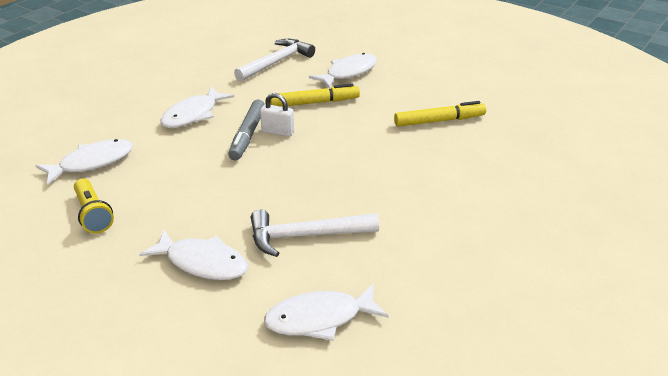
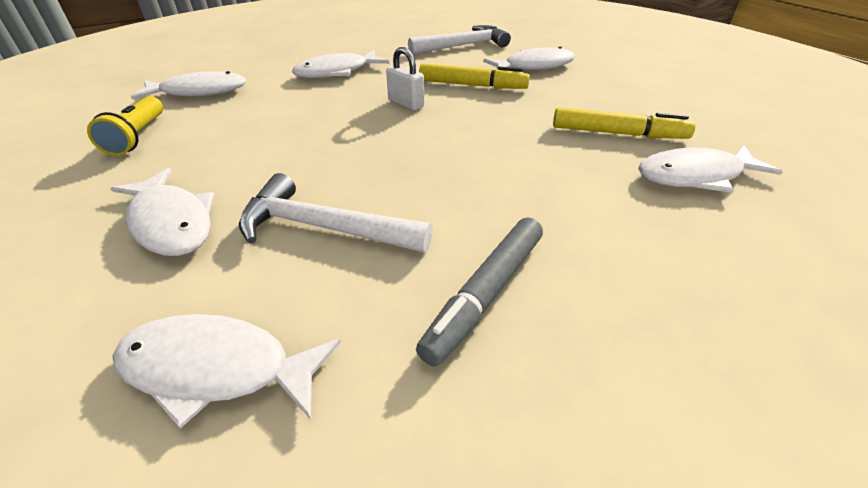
camera: 25 degrees right, 5 degrees up
(247, 135) = (370, 100): grey marker -> grey marker (485, 294)
(497, 141) = (695, 176): none -> white fish

